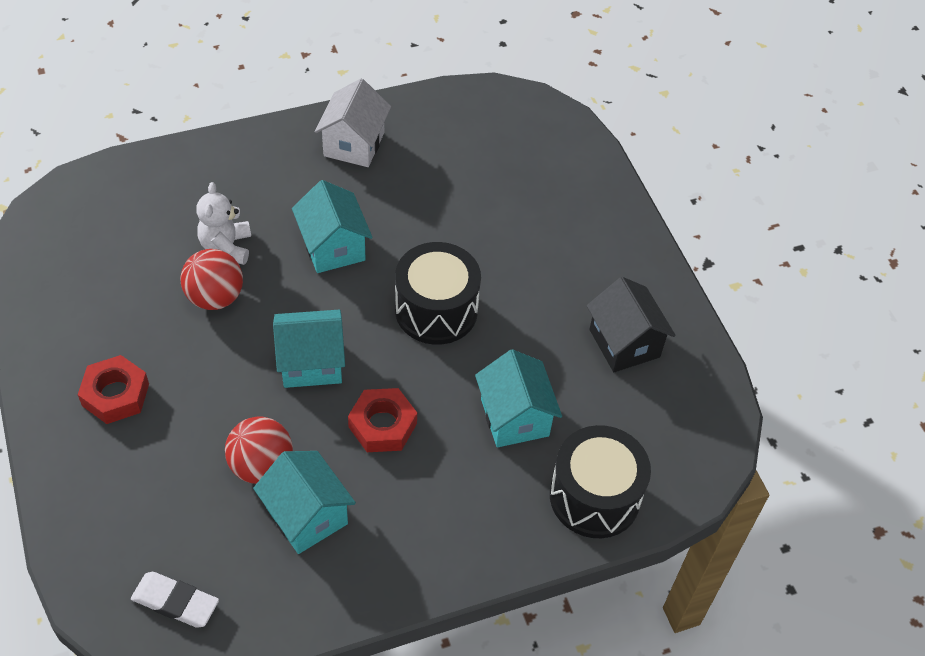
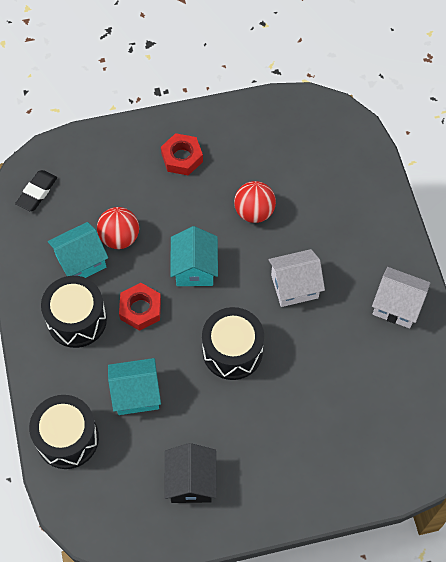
camera: 100 degrees right, 10 degrees up
(175, 602) = (37, 192): white eraser -> black eraser
(226, 247) = (298, 218): white teddy bear -> none
(333, 247) = (294, 286): turquoise house -> white house
(407, 508) = (77, 320): none -> black drum
(624, 343) = (191, 481): black house -> black house turned 75 degrees counterclockwise

